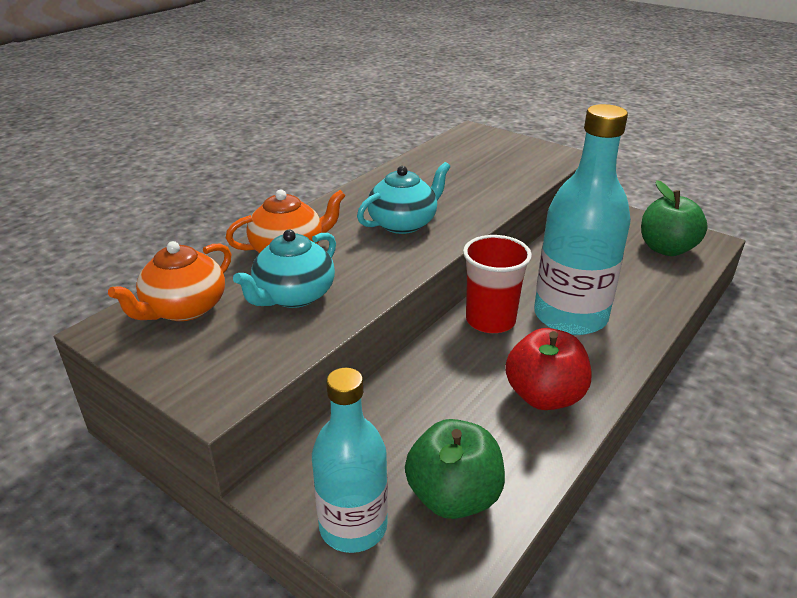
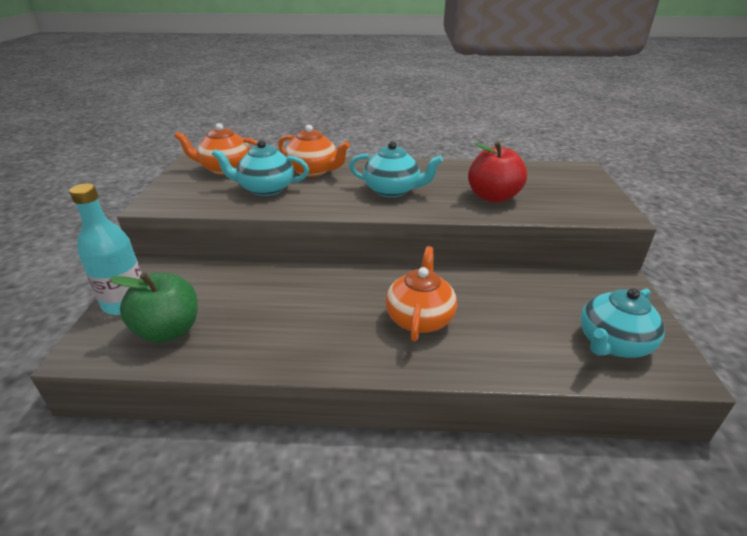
camera: 55 degrees right, 0 degrees up
(490, 320) = (371, 282): red cup -> none
(544, 396) = (301, 336): red apple -> red apple (493, 197)
(570, 316) = (420, 318): turquoise bottle -> orange teapot
(666, 249) = (612, 343): green apple -> turquoise teapot

